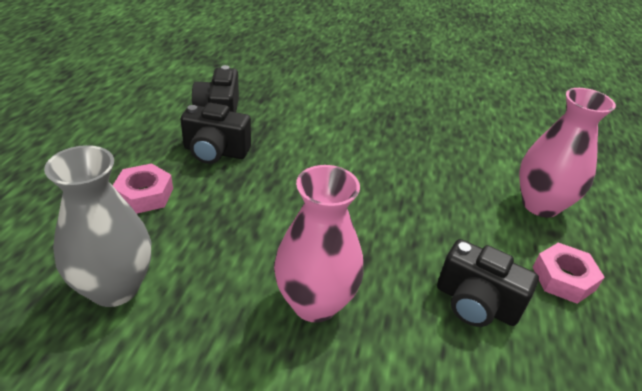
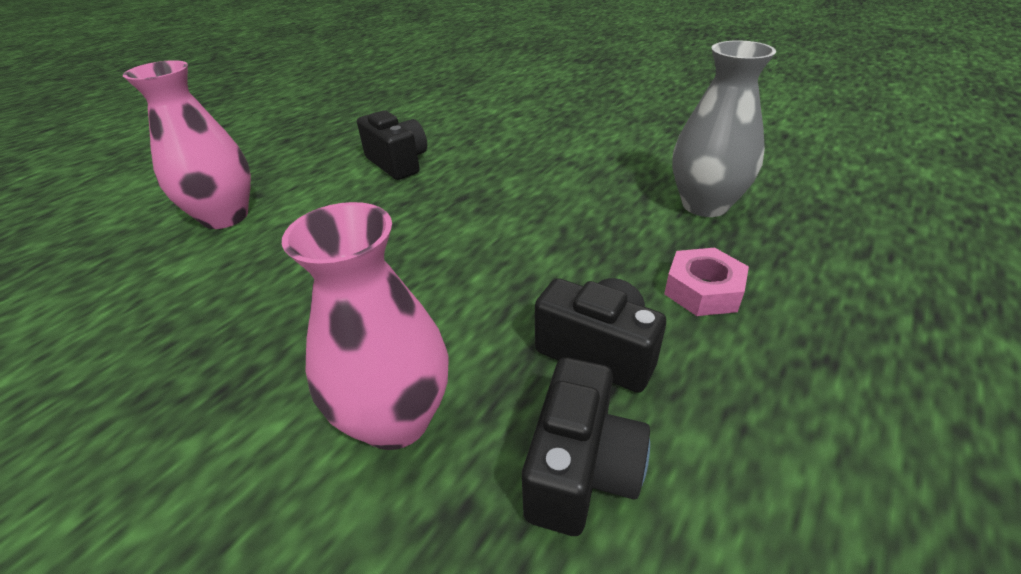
camera: 155 degrees left, 0 degrees up
(315, 303) = (527, 177): pink vase -> pink vase (396, 419)
(563, 278) = (306, 167): pink nut -> none

